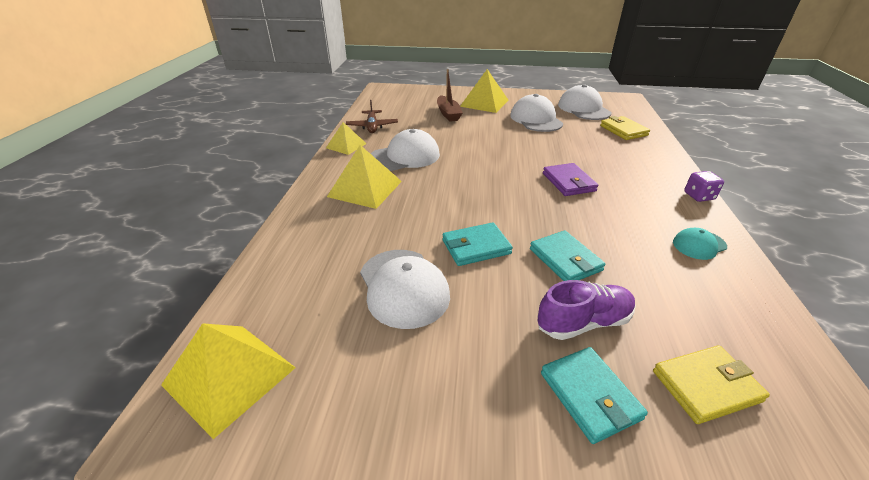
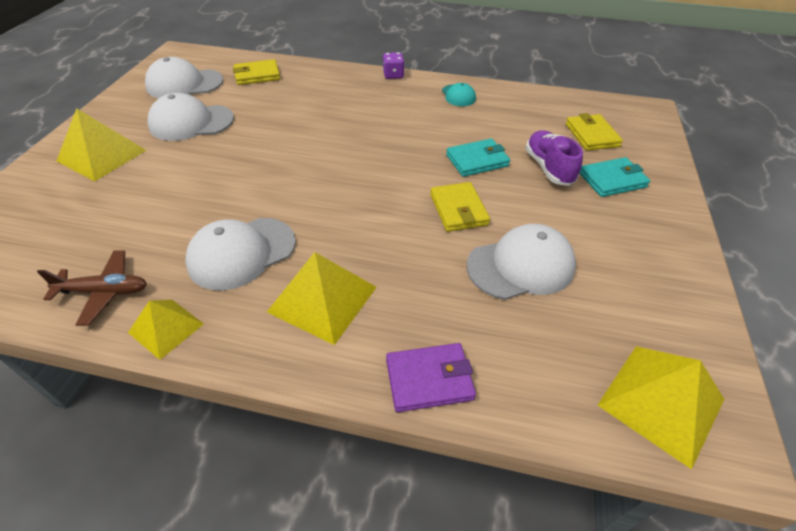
camera: 85 degrees left, 10 degrees up
(405, 156) = (242, 253): white cap -> white cap turned 105 degrees counterclockwise
(448, 114) = (116, 196): brown boat -> none
(476, 247) = (458, 209): turquoise wallet -> yellow wallet
(568, 182) = (353, 132): purple wallet -> purple wallet (429, 379)

